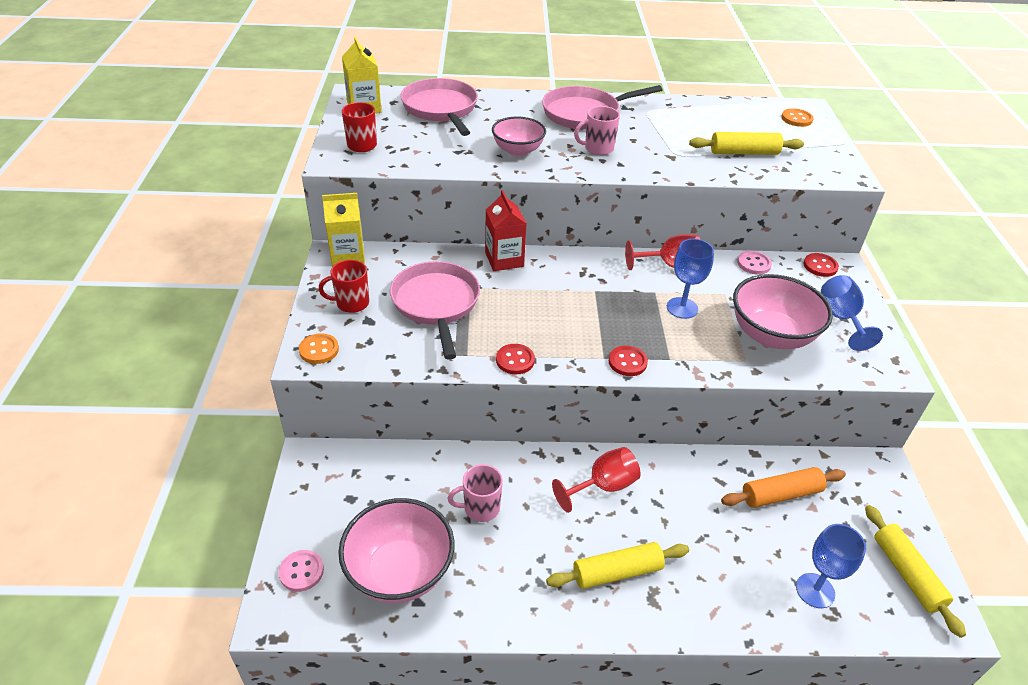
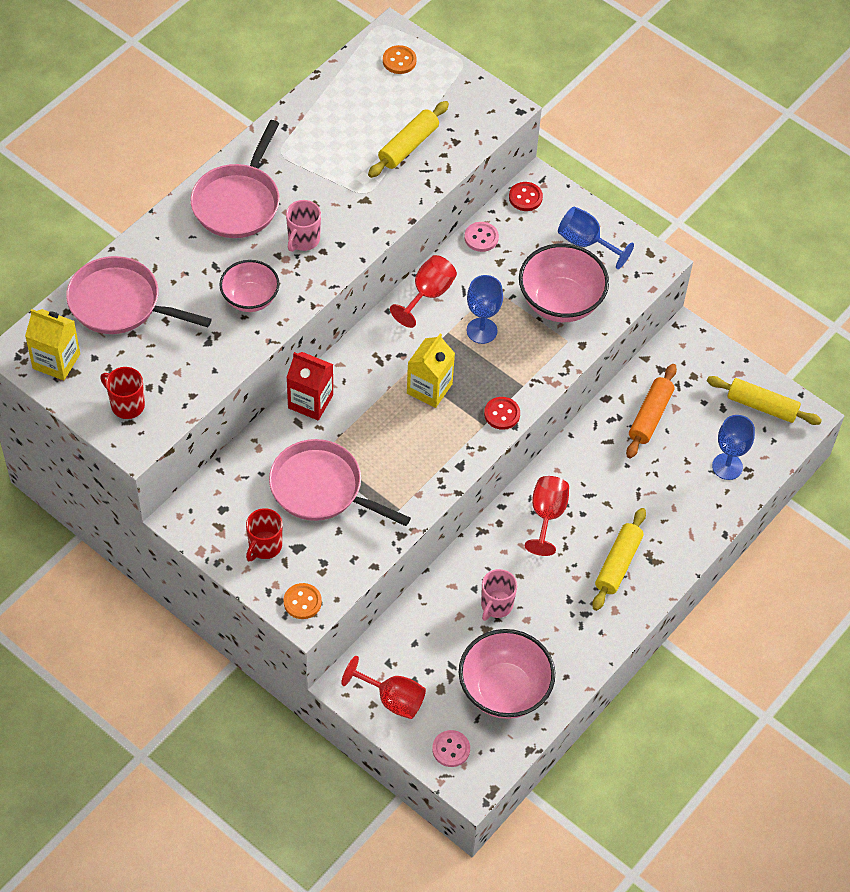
camera: 50 degrees left, 15 degrees up
(321, 495) = (392, 699): none -> red goblet
(347, 255) = (194, 510): yellow carton -> yellow carton (429, 388)
(515, 360) = (434, 482): red button -> none

